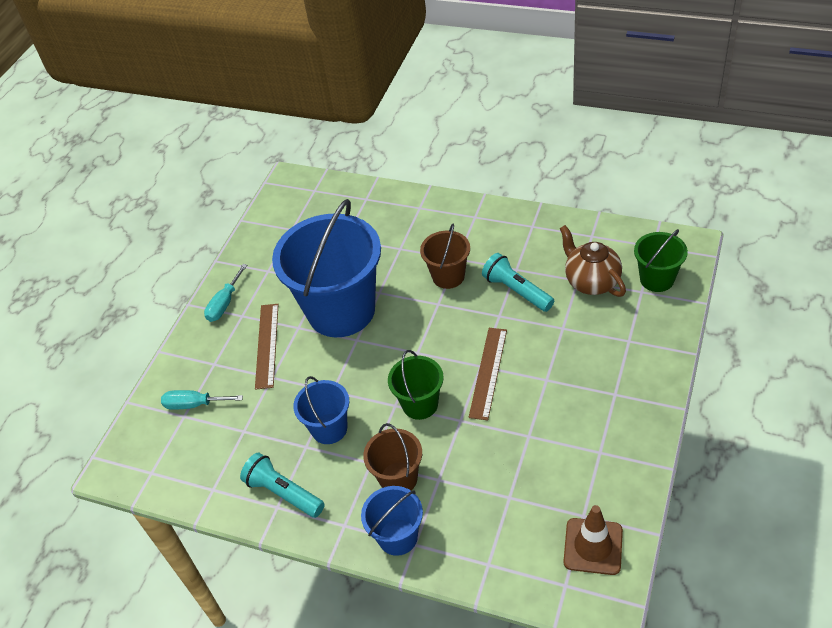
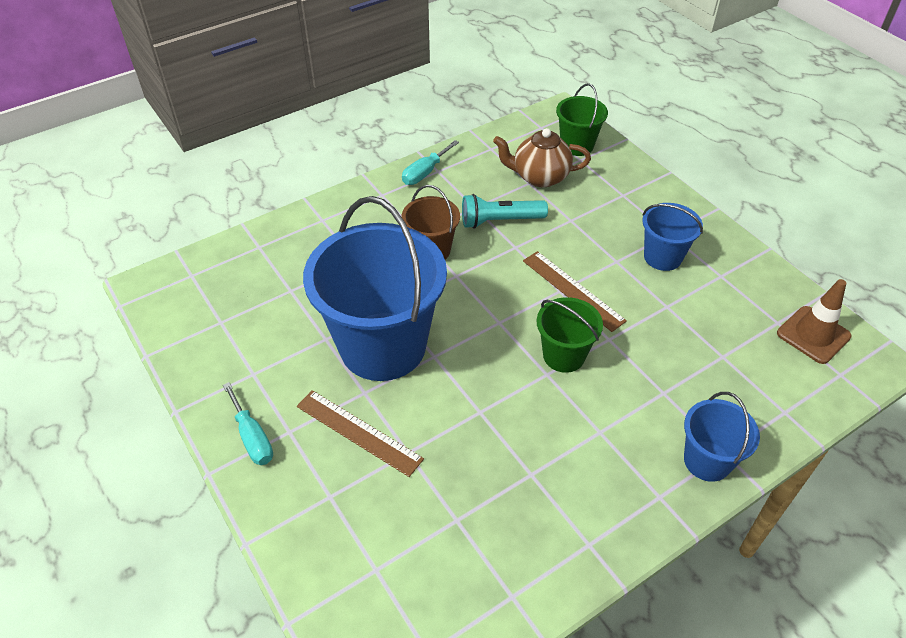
camera: 60 degrees left, 0 degrees up
(194, 404) = (370, 549): turquoise screwdriver -> turquoise screwdriver (425, 173)
(283, 493) = (575, 528): turquoise flashlight -> none
(329, 428) = (527, 441): blue bucket -> blue bucket (662, 257)
(398, 478) = (638, 421): brown bucket -> none

